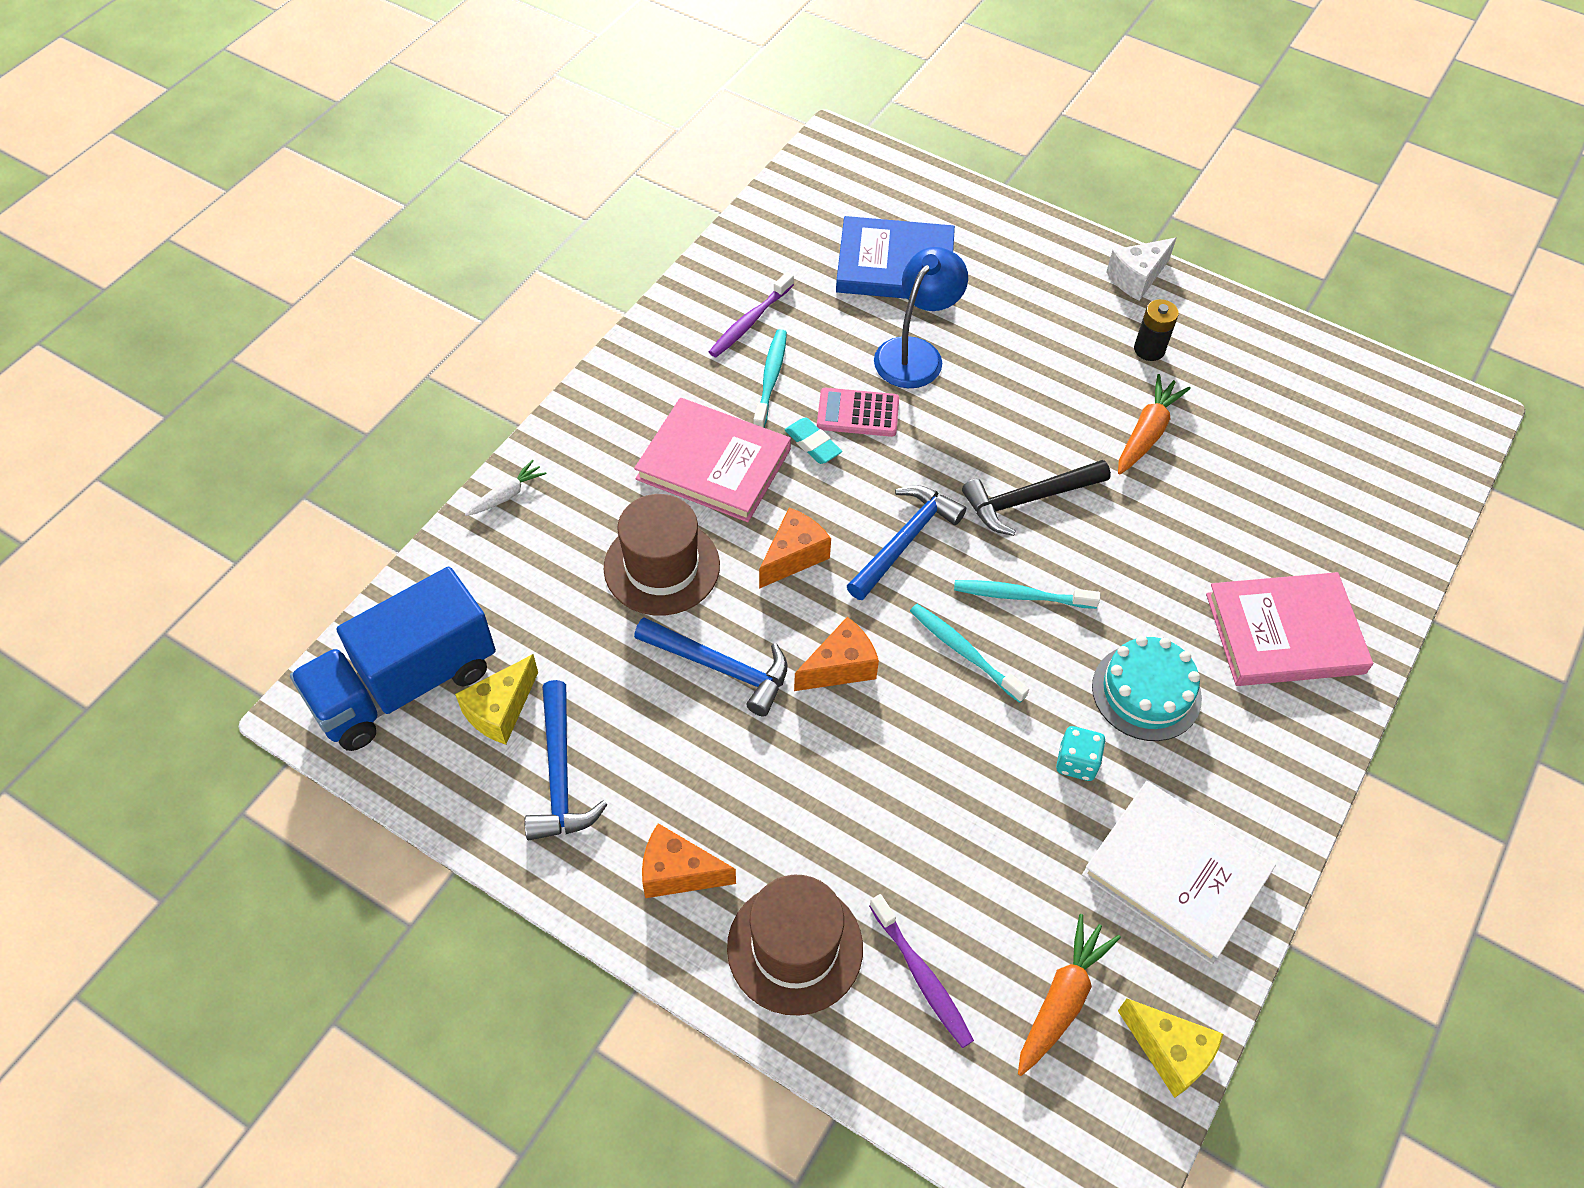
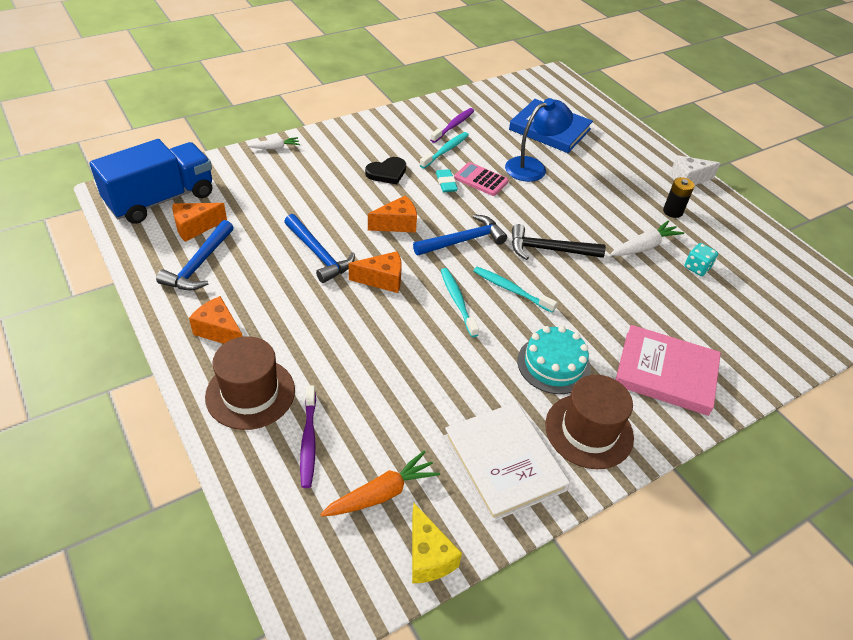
camera: 25 degrees right, 10 degrees down
(405, 684) = (161, 199): blue truck -> blue truck turned 150 degrees clockwise
(500, 710) = (195, 227): yellow cheese -> orange cheese
(661, 566) = (325, 202): brown hat -> brown hat (589, 431)
(713, 464) = (387, 173): pink book -> black heart
(750, 322) = (453, 126): purple toothbrush -> purple toothbrush turned 150 degrees clockwise
(1076, 762) = (484, 380): turquoise dice -> turquoise dice (697, 268)
(1147, 433) = (644, 247): orange carrot -> white carrot

